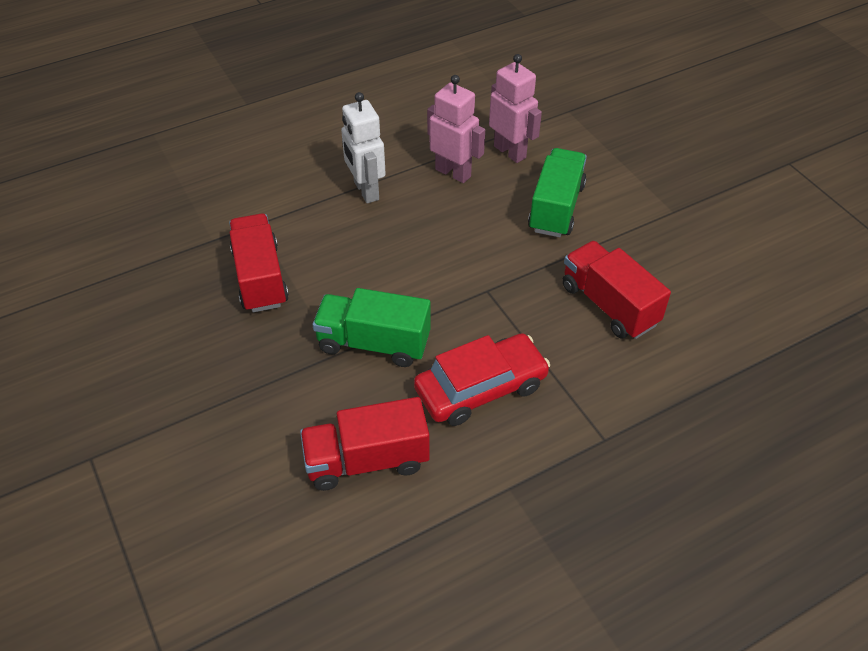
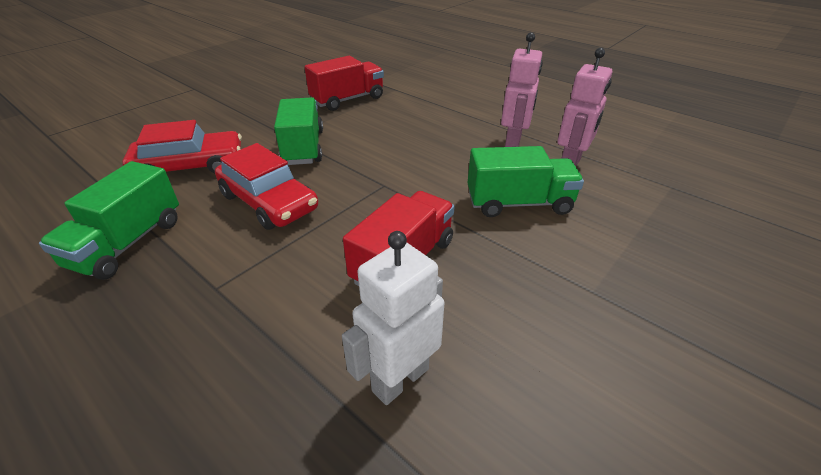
camera: 70 degrees right, 10 degrees down
(366, 191) = (458, 115): white robot -> white robot (400, 379)
(367, 460) = (190, 166): red truck -> red car
(512, 515) = (128, 243): none -> green truck

